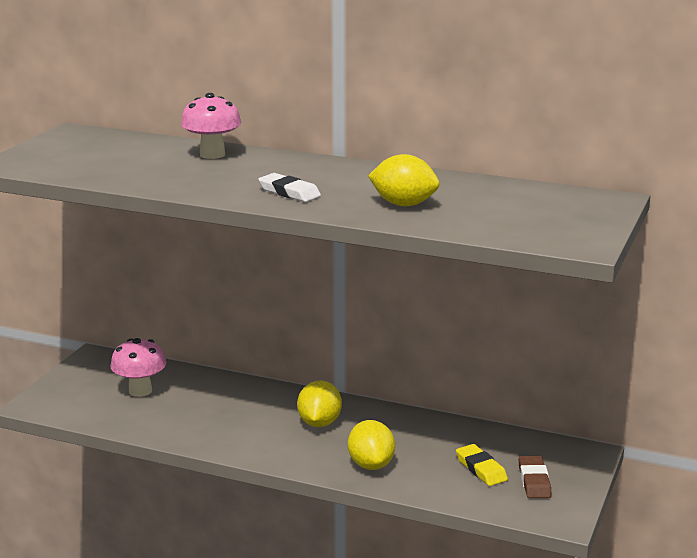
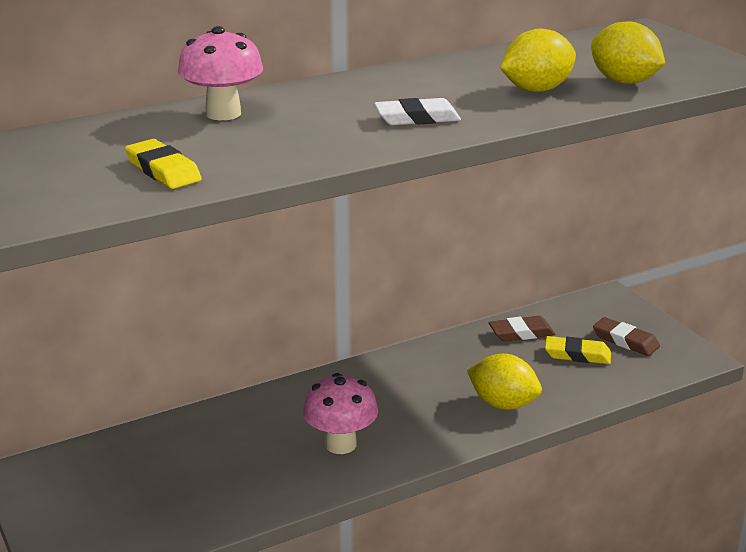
camera: 50 degrees left, 5 degrees up
(110, 169) = (163, 170): none -> yellow eraser
(140, 391) = (159, 474): pink mushroom -> pink mushroom (340, 444)
(319, 423) = (390, 396): yellow lemon -> yellow lemon (624, 82)
(474, 437) = (521, 333): none -> brown eraser

